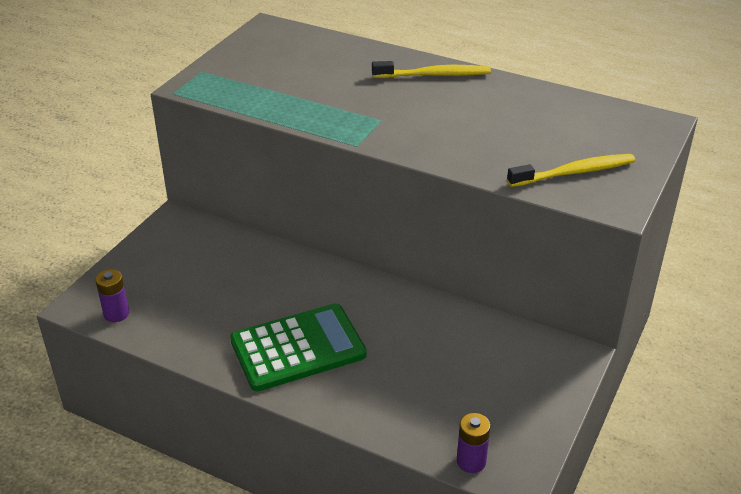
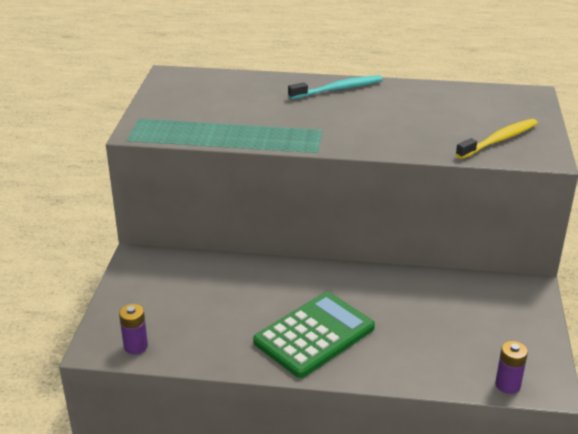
camera: 20 degrees left, 5 degrees down
(434, 75) = (338, 89): yellow toothbrush -> turquoise toothbrush

